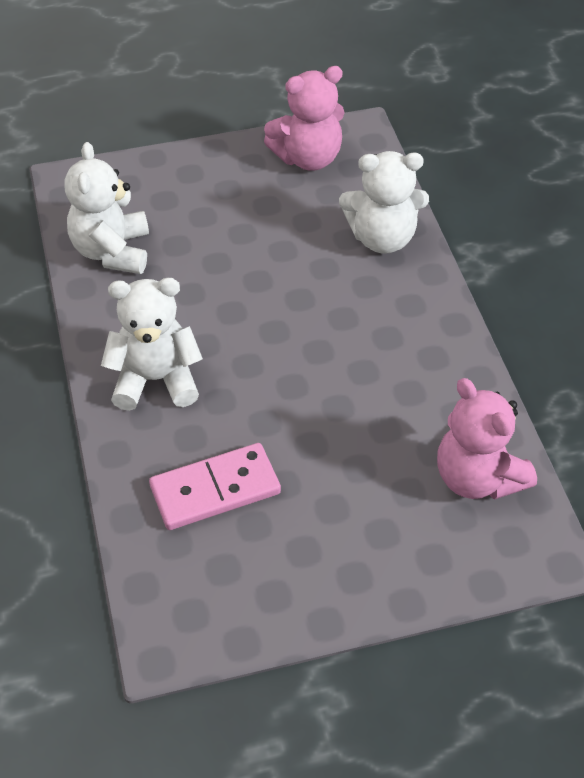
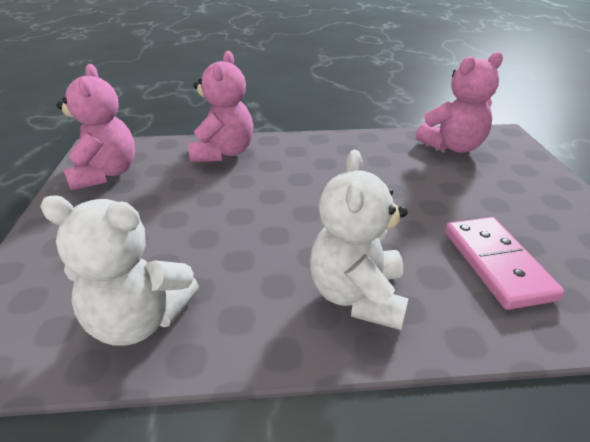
camera: 80 degrees left, 15 degrees down
(382, 238) = (223, 153): white teddy bear -> pink teddy bear

